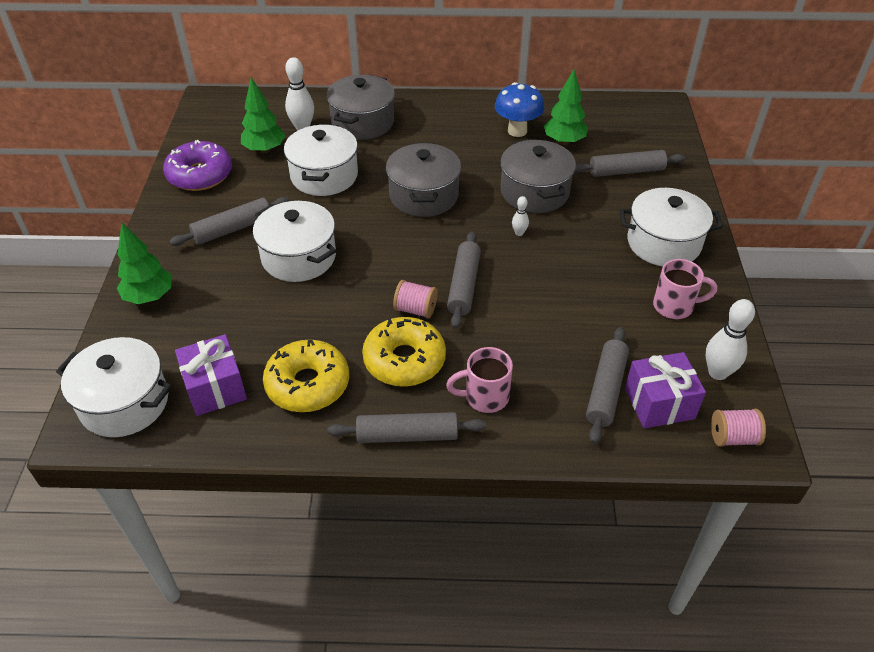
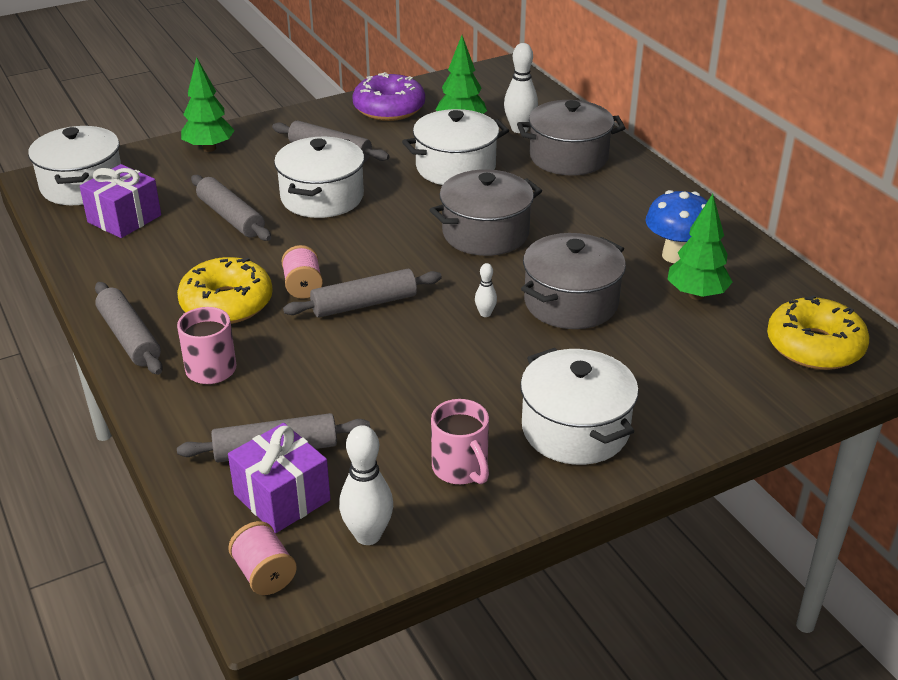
camera: 60 degrees right, 10 degrees down
(307, 384) = (159, 262): yellow donut -> yellow donut (814, 346)
(626, 171) = (692, 360): grey rolling pin -> grey rolling pin (231, 217)

